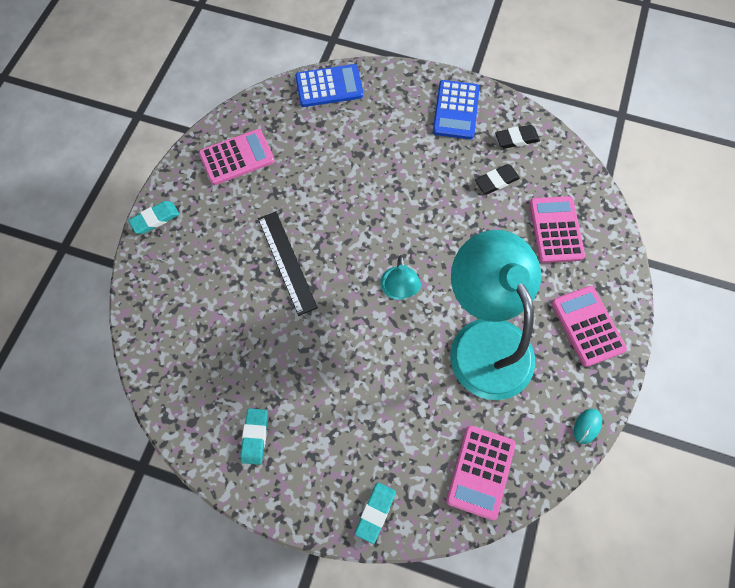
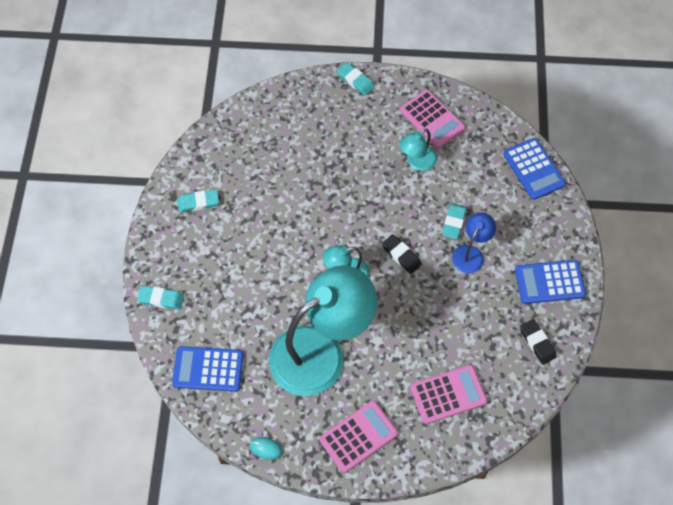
camera: 75 degrees right, 5 degrees down
(284, 186) = (416, 162): none -> turquoise lamp
(286, 262) = (346, 184): black ruler -> none
(367, 172) = (453, 222): none -> turquoise eraser
(407, 167) = (471, 253): none -> blue lamp
(480, 472) = (208, 369): pink calculator -> blue calculator
(496, 181) = (483, 333): black eraser -> black eraser (401, 255)

